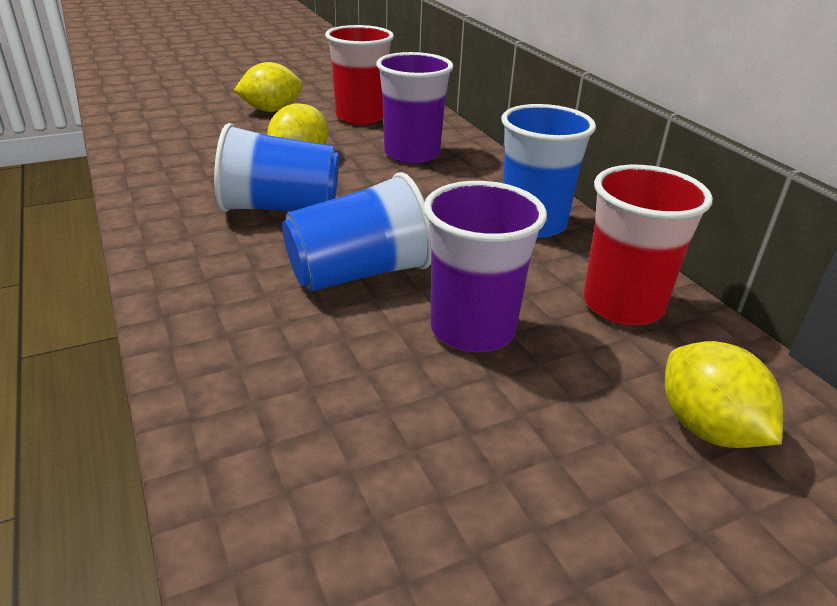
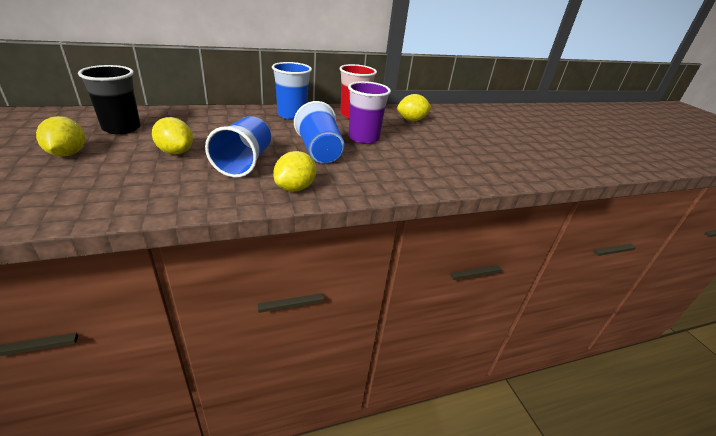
camera: 85 degrees left, 0 degrees up
(194, 263) = (295, 188): none -> yellow lemon
(360, 117) = (121, 128): red cup -> black cup
(412, 154) = (198, 124): purple cup -> none

